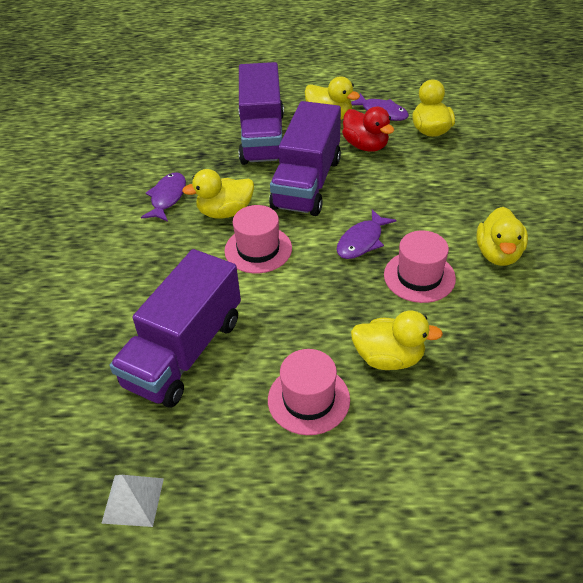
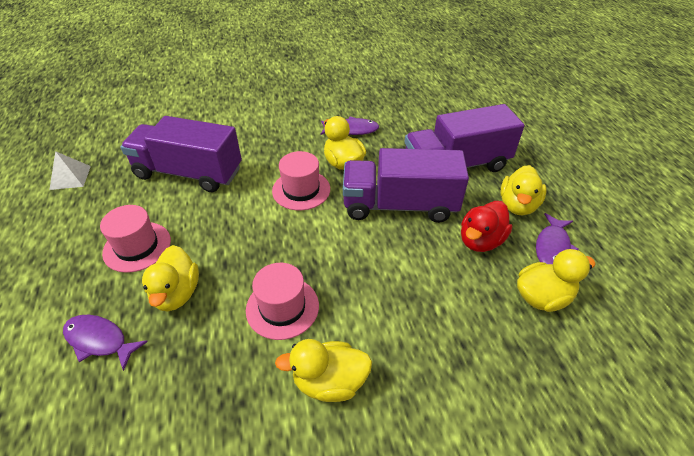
camera: 75 degrees right, 0 degrees up
(362, 241) = (325, 256): purple fish -> purple fish (99, 340)

